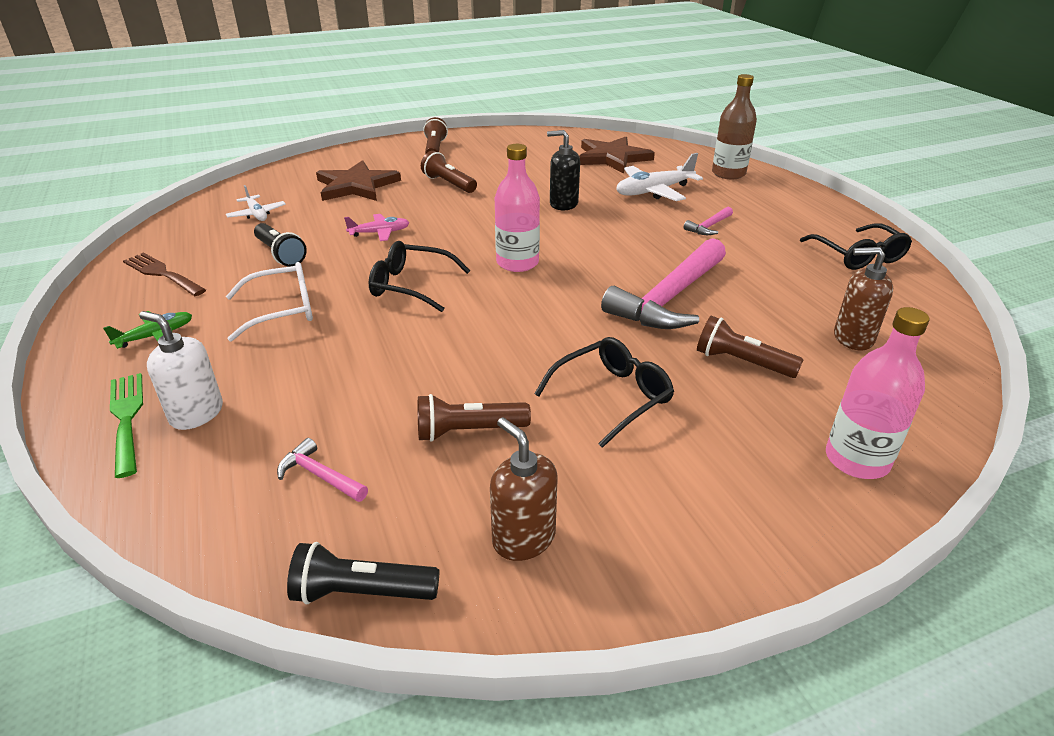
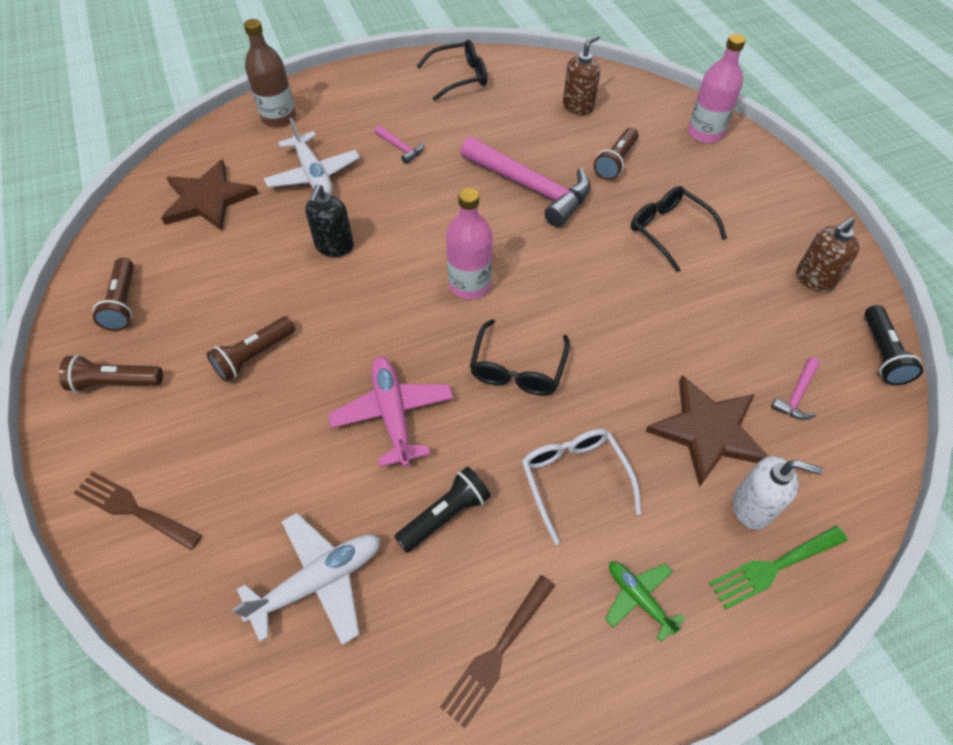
camera: 90 degrees left, 20 degrees up
(196, 413) = (752, 507): white soap dispenser -> white soap dispenser turned 105 degrees counterclockwise
(257, 214) = (319, 581): white plane -> white plane, size x1.67
(338, 162) = (133, 509): none -> brown fork
(356, 186) = (237, 465): brown star -> brown star (708, 431)
(379, 233) = (393, 414): pink plane -> pink plane, size x1.67
(468, 431) = (725, 310): brown flashlight -> brown flashlight (123, 303)
(852, 338) = (578, 106): brown soap dispenser -> brown soap dispenser turned 150 degrees counterclockwise

